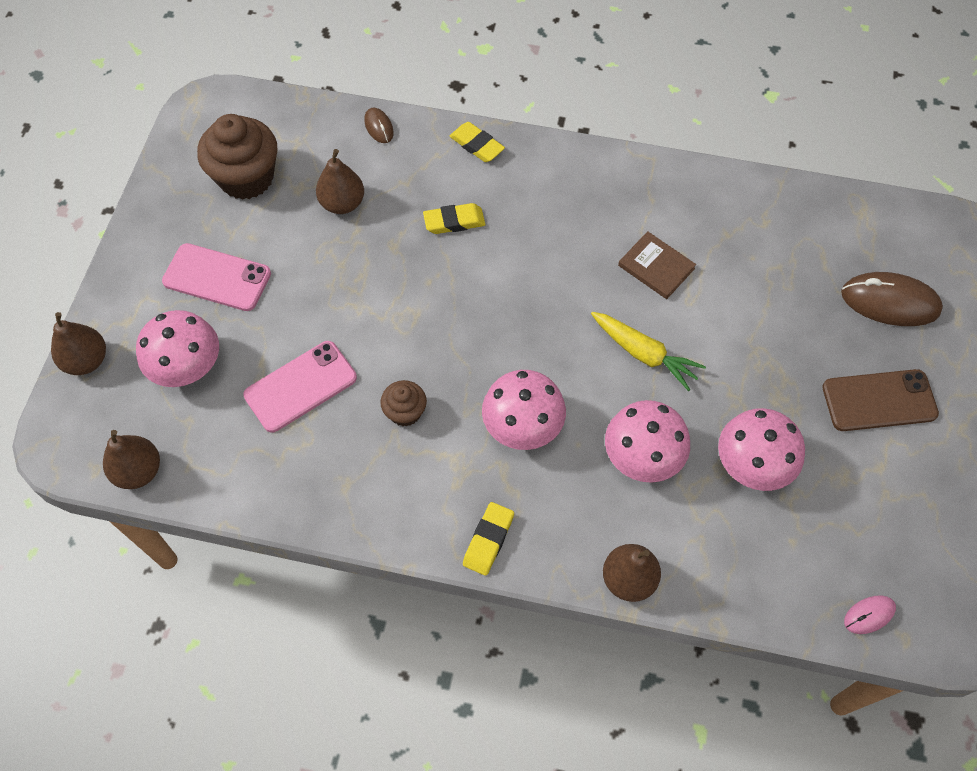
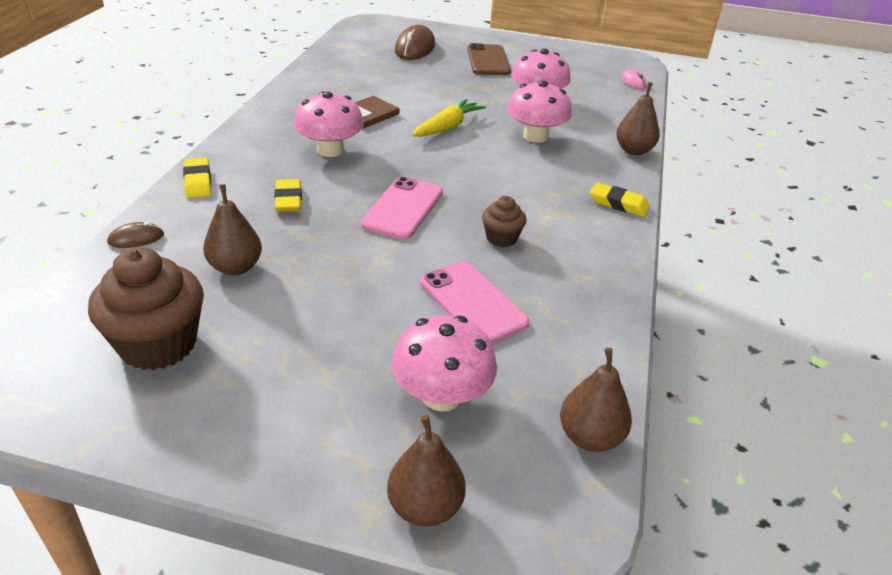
camera: 90 degrees left, 25 degrees down
(217, 278) = (312, 370): pink phone -> pink phone (403, 208)
(476, 145) = (198, 182): yellow eraser -> yellow eraser turned 60 degrees counterclockwise
(522, 425) = (512, 181): pink mushroom -> pink mushroom (330, 150)

